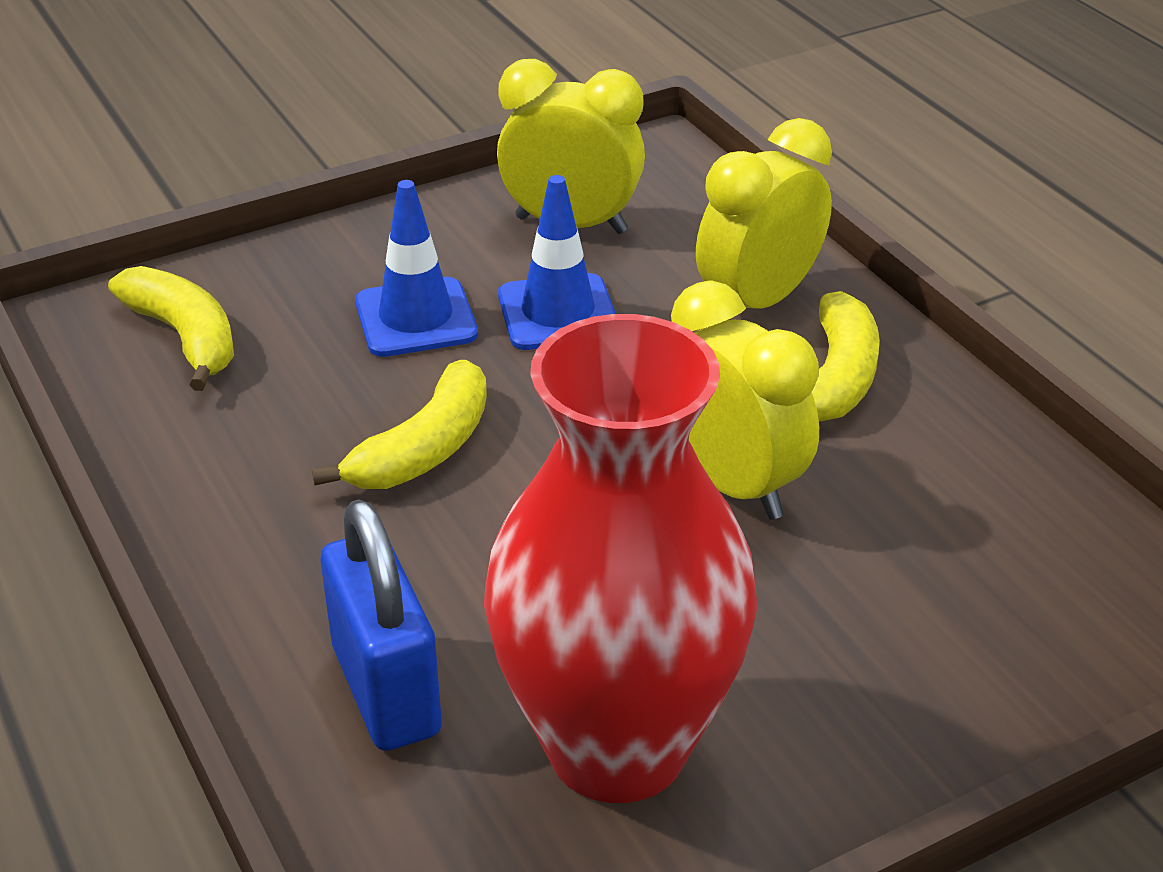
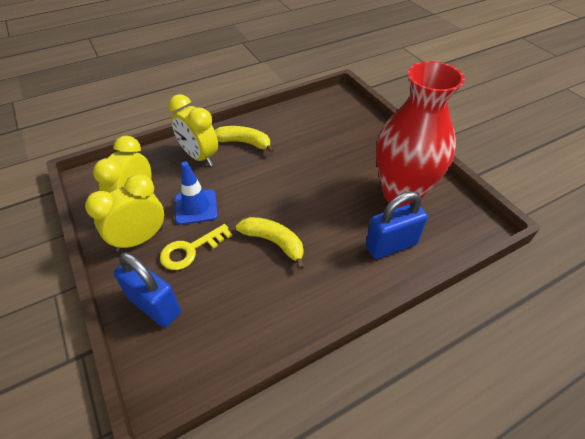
camera: 90 degrees left, 10 degrees up
(185, 337) = (189, 336): yellow banana -> none
(271, 287) = (155, 305): none -> blue padlock
(416, 318) = (191, 250): blue traffic cone -> yellow key
(733, 484) = (293, 167): yellow clock -> yellow clock (140, 239)

